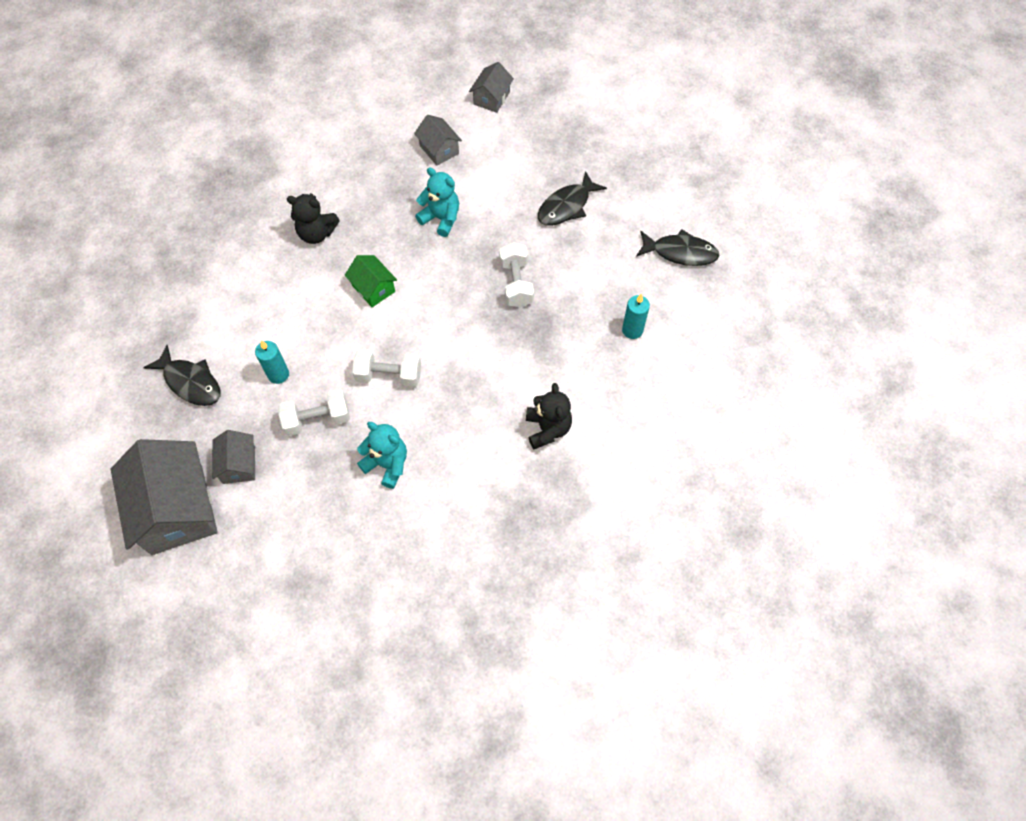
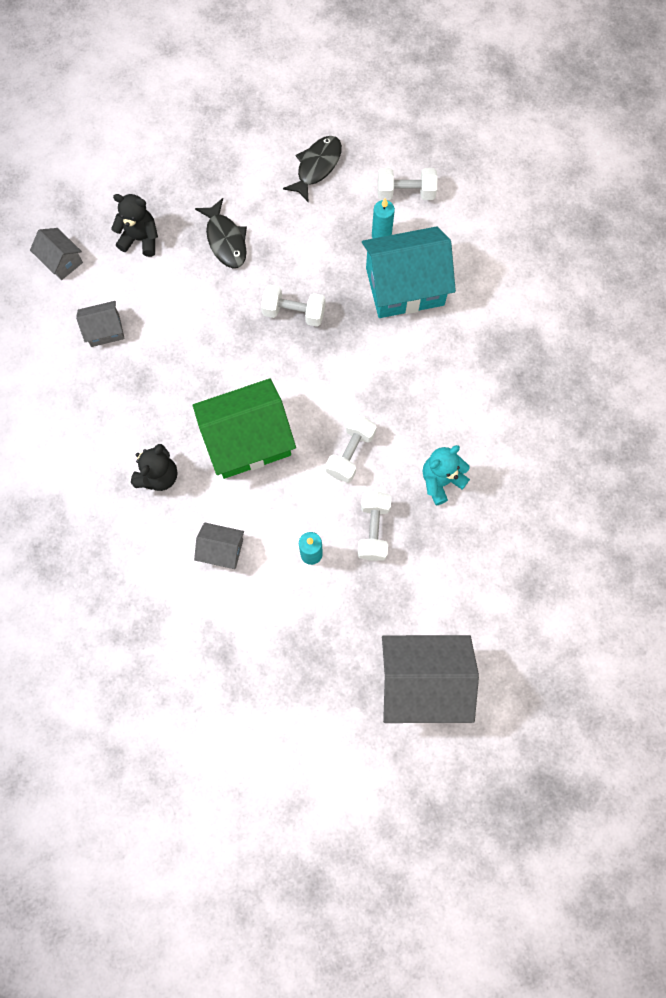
camera: 70 degrees left, 10 degrees up
(190, 382) = (288, 640): black fish -> none
(239, 464) = (396, 613): grey house -> grey house (222, 550)
(373, 288) = (248, 440): green house -> green house, size x2.02
(441, 218) = (191, 354): turquoise teddy bear -> none
(547, 429) = (453, 337): black teddy bear -> black teddy bear (140, 239)
(585, 368) = (405, 286): none -> turquoise house
(690, 337) = (405, 193): none -> white dumbbell

